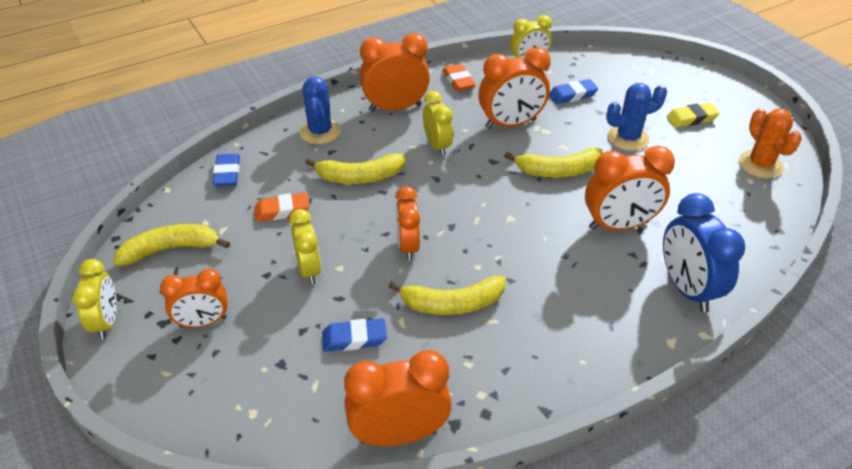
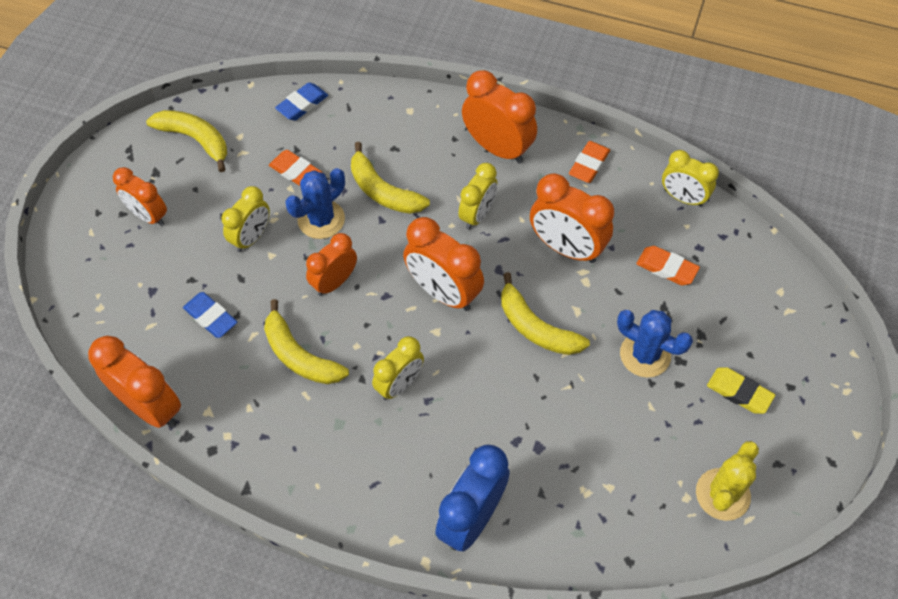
camera: 50 degrees right, 15 degrees up
(107, 322) = (103, 163): yellow clock -> yellow clock (399, 384)
(320, 132) = (410, 122): blue cactus -> blue cactus (321, 219)
(572, 95) = (666, 268): blue eraser -> orange eraser
(618, 225) = (505, 419): orange clock -> orange clock (443, 292)
(760, 164) = (722, 494): orange cactus -> yellow cactus

